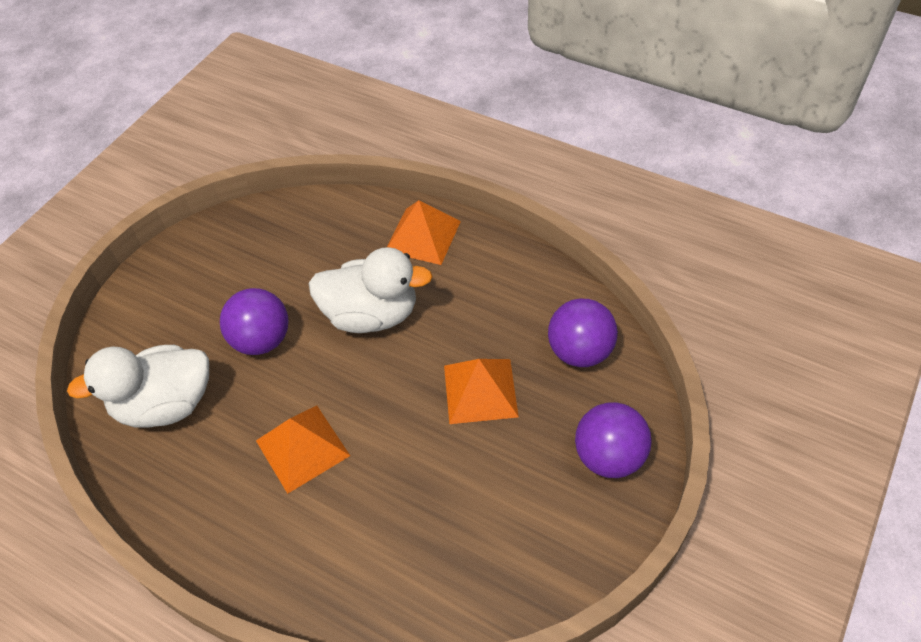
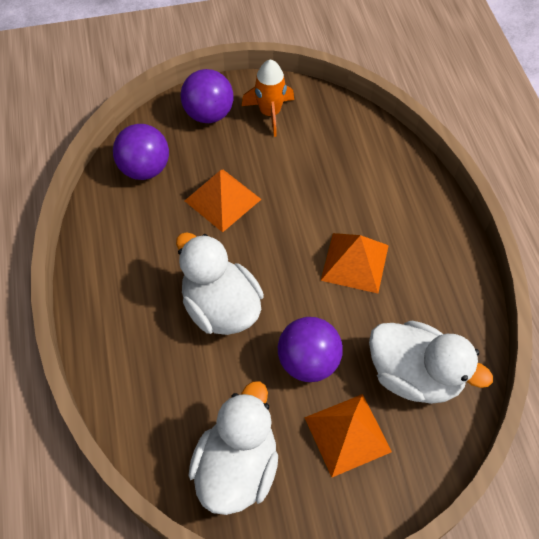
camera: 135 degrees left, 5 degrees up
(245, 245) = (237, 468): none -> white duck
(423, 236) = (116, 333): orange pyramid -> orange pyramid (347, 434)
(557, 521) = (270, 113): none -> orange rocket

